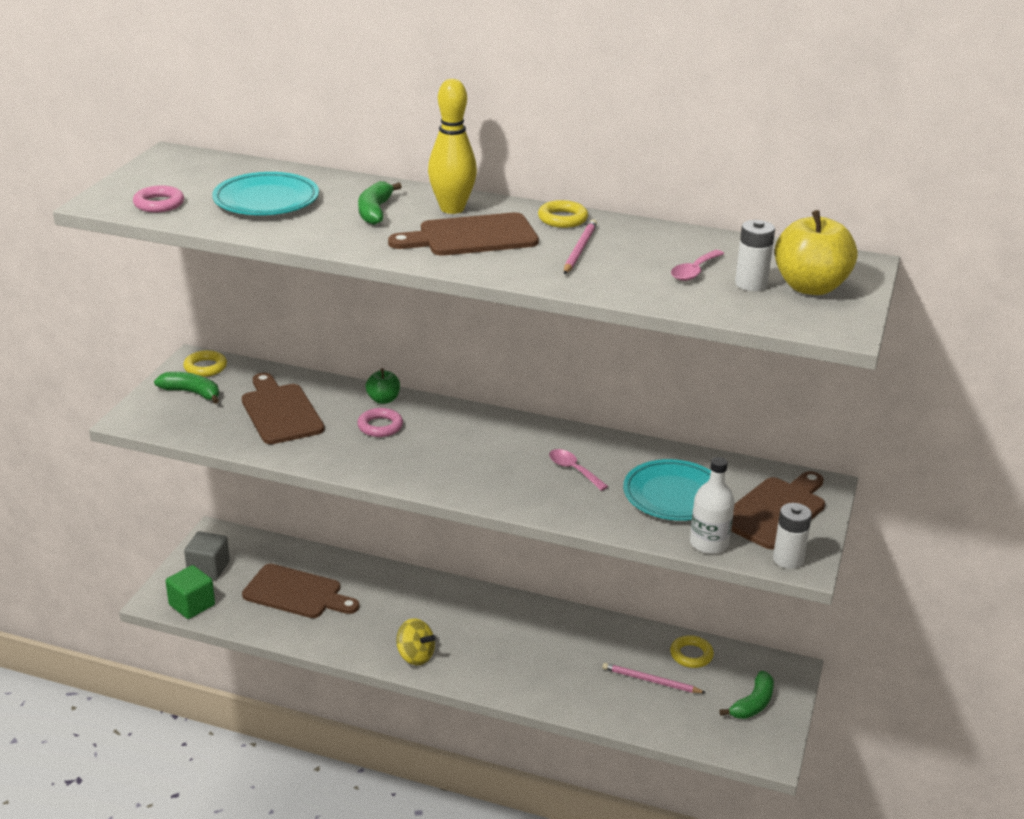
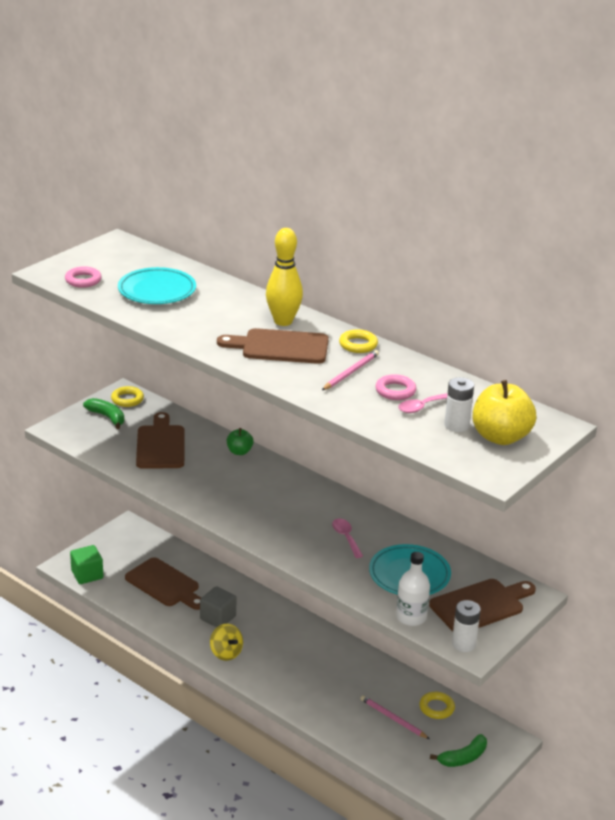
camera: 20 degrees right, 0 degrees up
(208, 568) = (111, 550): grey cube -> grey cube (218, 618)
(375, 211) = (226, 313): green banana -> none
(380, 426) = (225, 472): pink ring -> pink ring (395, 391)

